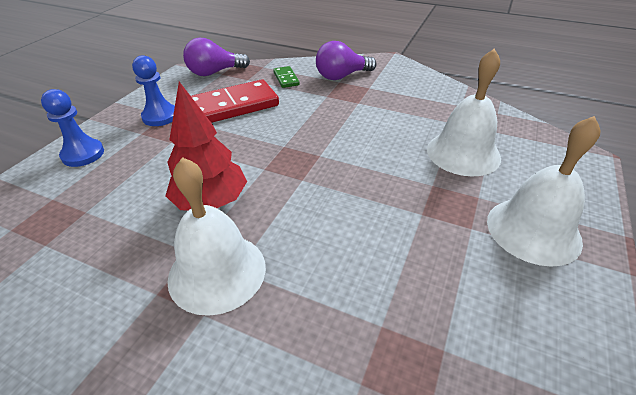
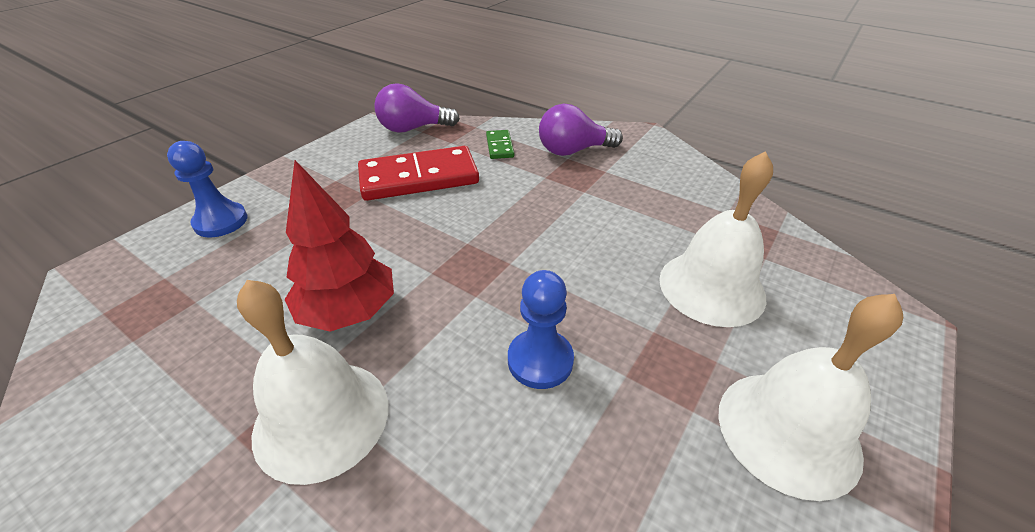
camera: 10 degrees right, 0 degrees up
(160, 116) = (328, 181): blue pawn -> blue pawn (540, 360)

